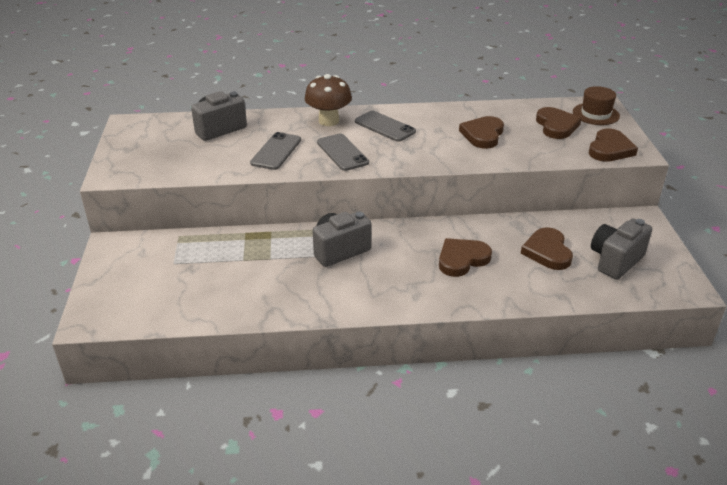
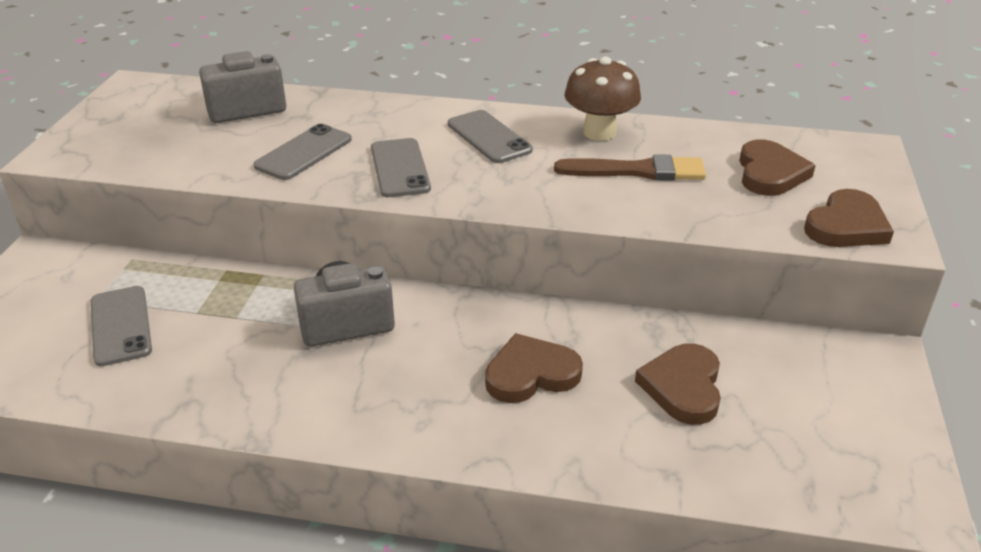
camera: 15 degrees right, 0 degrees up
(199, 275) = (120, 326): none -> grey phone
(329, 121) = (410, 117): brown mushroom -> brown mushroom (599, 132)
(483, 135) = (637, 171): brown heart -> brown brush
(595, 114) = (849, 162): brown hat -> none
(615, 261) = (798, 426): grey camera -> none

